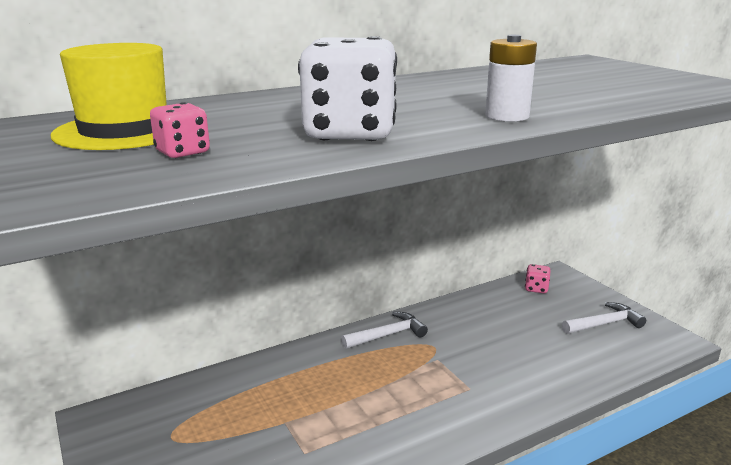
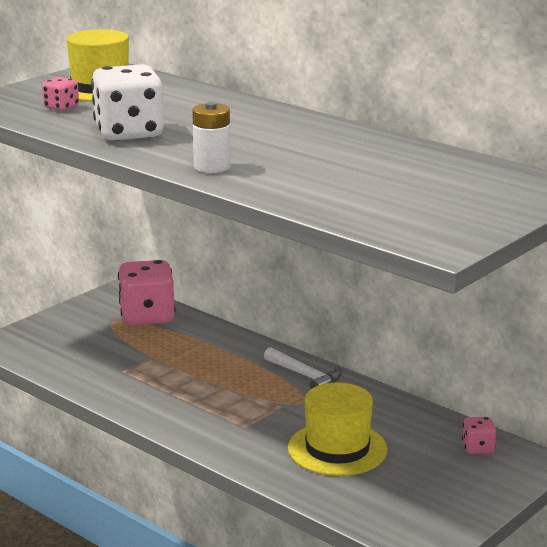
camera: 70 degrees right, 0 degrees up
(184, 407) = (147, 316): none -> pink dice
(524, 347) = (337, 449): none -> yellow hat
(604, 324) = (426, 496): white hammer -> none

